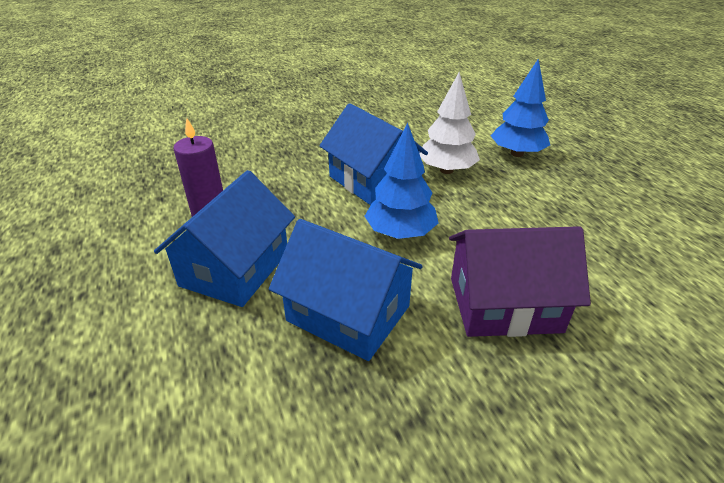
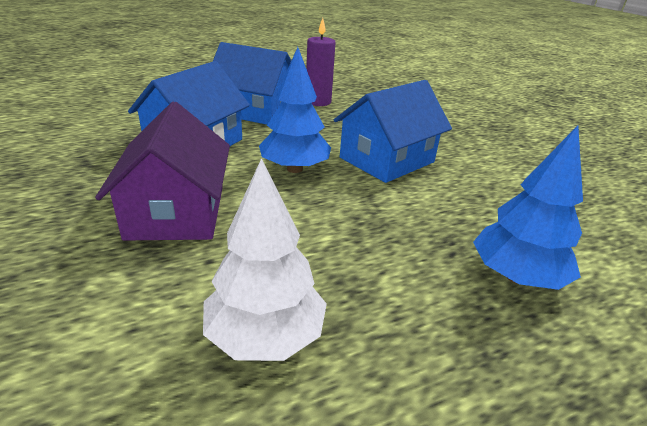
camera: 85 degrees right, 5 degrees down
(446, 170) = (429, 206): white tree -> white tree (265, 336)

